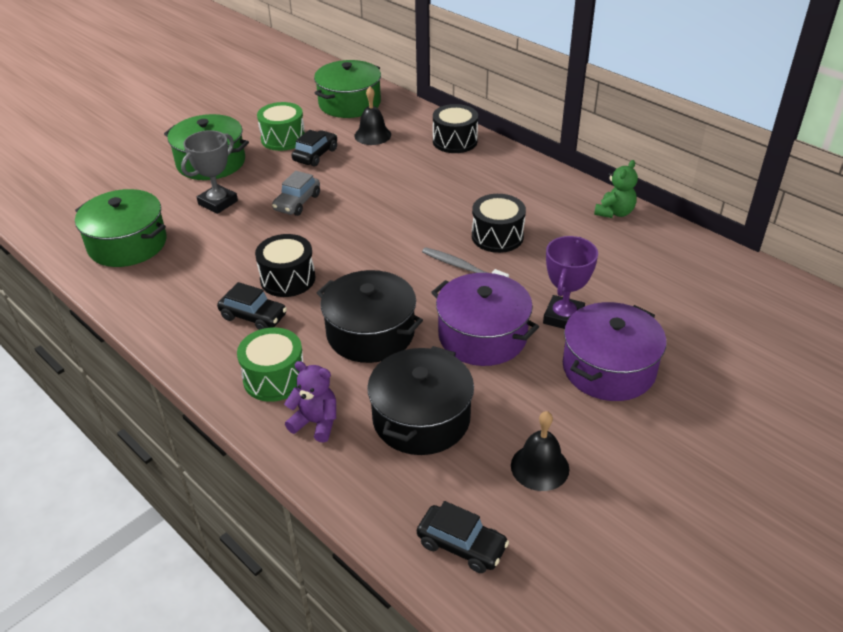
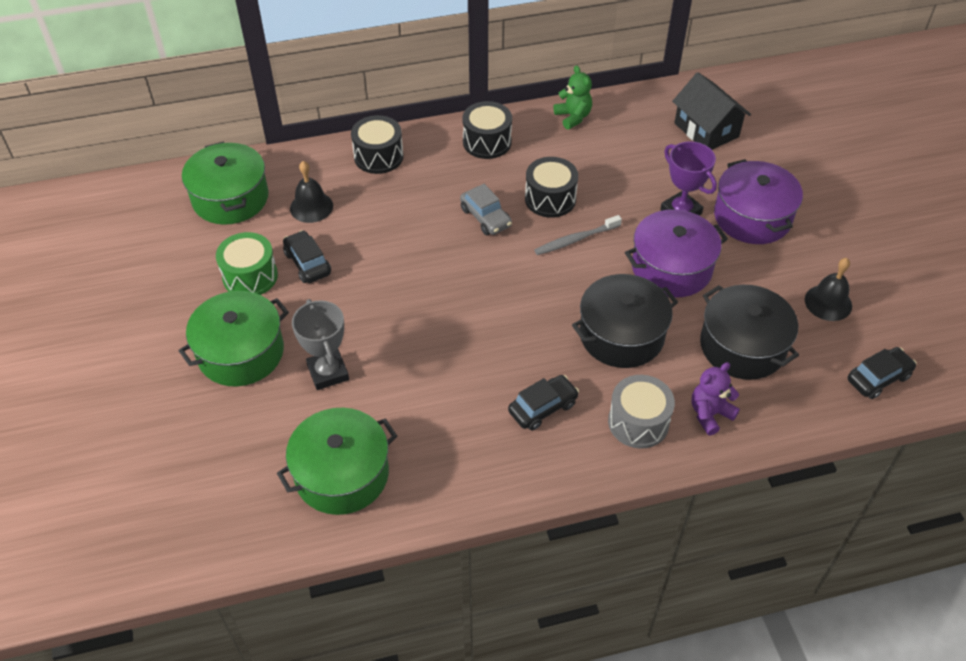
camera: 60 degrees left, 10 degrees up
(274, 378) = (638, 422): green drum -> grey drum
(287, 279) = (504, 363): black drum -> black drum (487, 142)
(297, 203) = (383, 310): grey car -> grey car (486, 217)
(699, 296) = (706, 130): none -> black house

